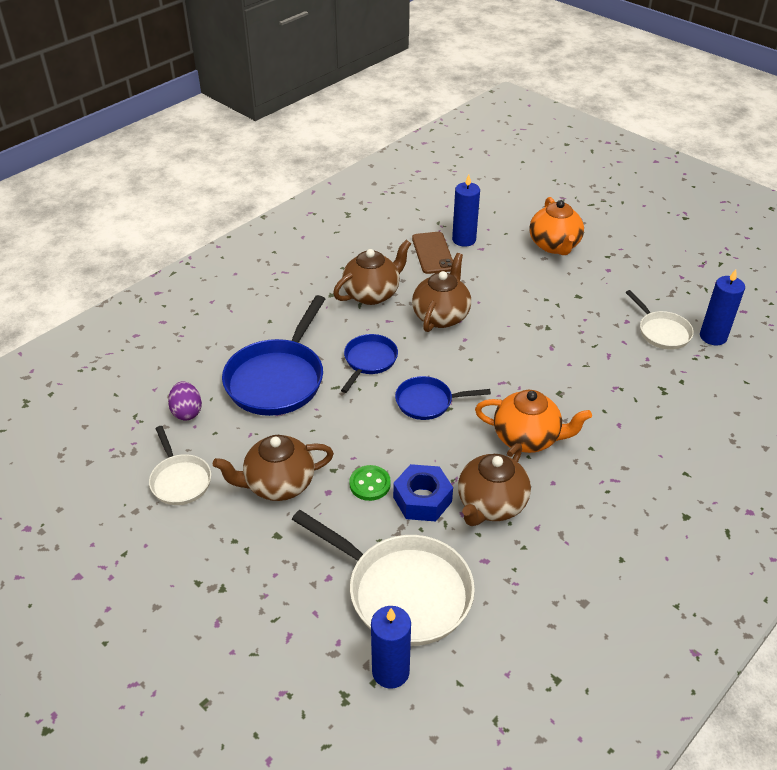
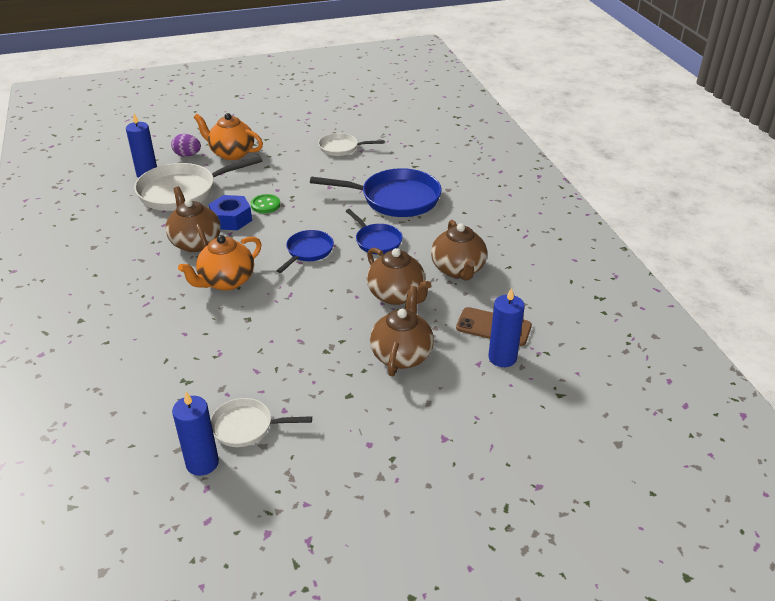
camera: 120 degrees right, 5 degrees down
(187, 412) = (396, 161): purple egg -> purple egg (187, 155)
(277, 379) = (395, 199): blue pan -> blue pan turned 135 degrees clockwise
(278, 484) = (302, 176): brown teapot -> brown teapot (401, 355)
(554, 246) = (443, 423): orange teapot -> orange teapot (231, 153)

